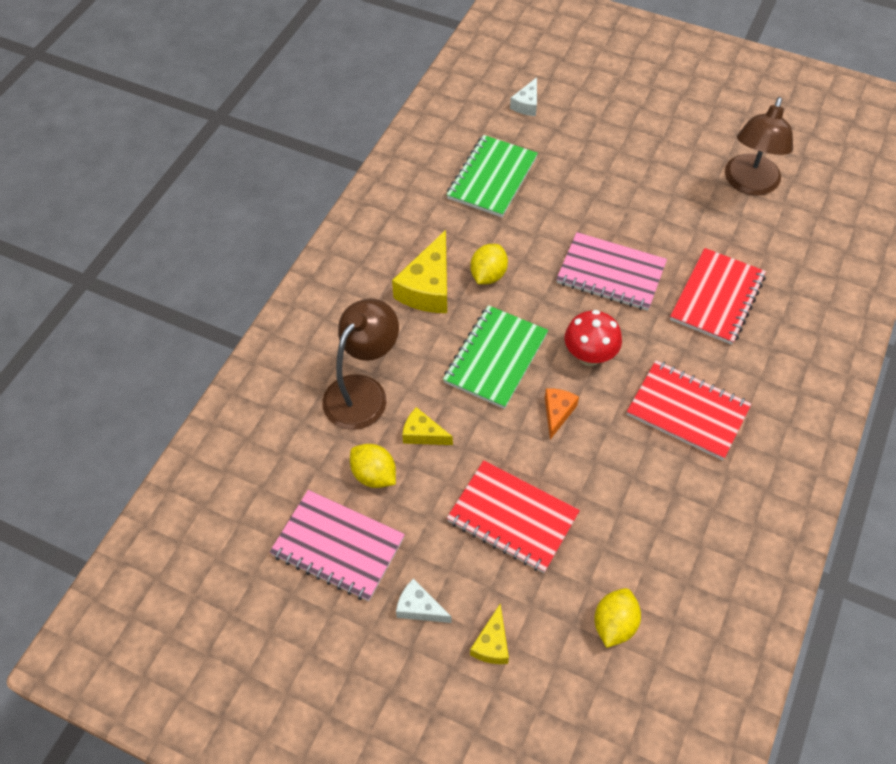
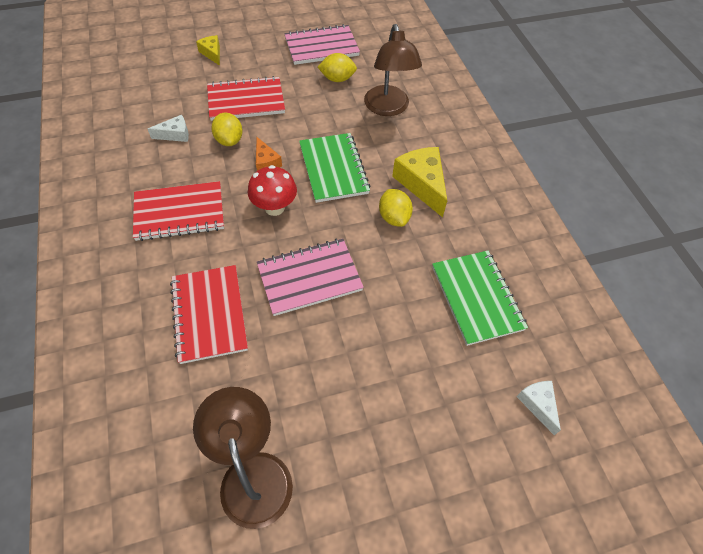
camera: 135 degrees right, 0 degrees up
(419, 608) = (259, 48): white cheese -> white cheese (175, 134)
(423, 434) = (333, 108): yellow cheese -> none
(614, 624) = (154, 89): yellow lemon -> yellow lemon (229, 140)

